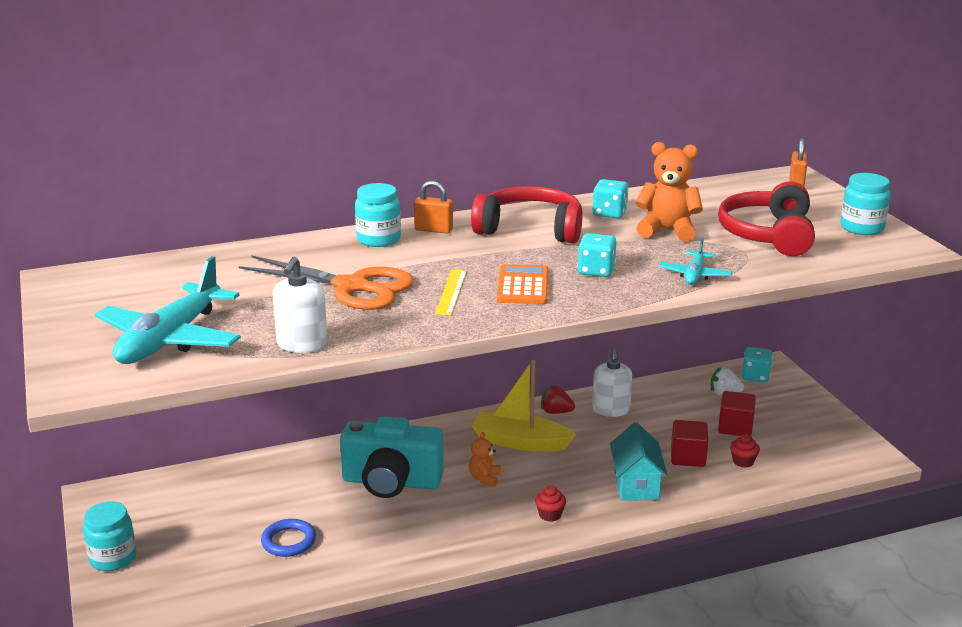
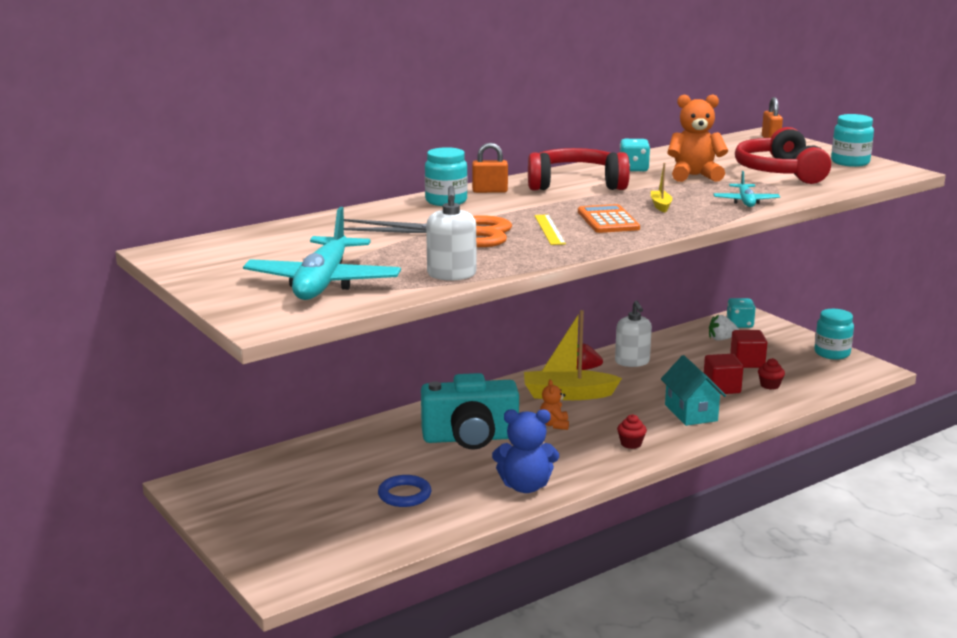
camera: 15 degrees left, 5 degrees down
(113, 558) = (239, 531): turquoise jar -> turquoise jar (832, 353)
(412, 551) = (525, 486): none -> blue teddy bear
(596, 271) = (660, 206): turquoise dice -> yellow boat

